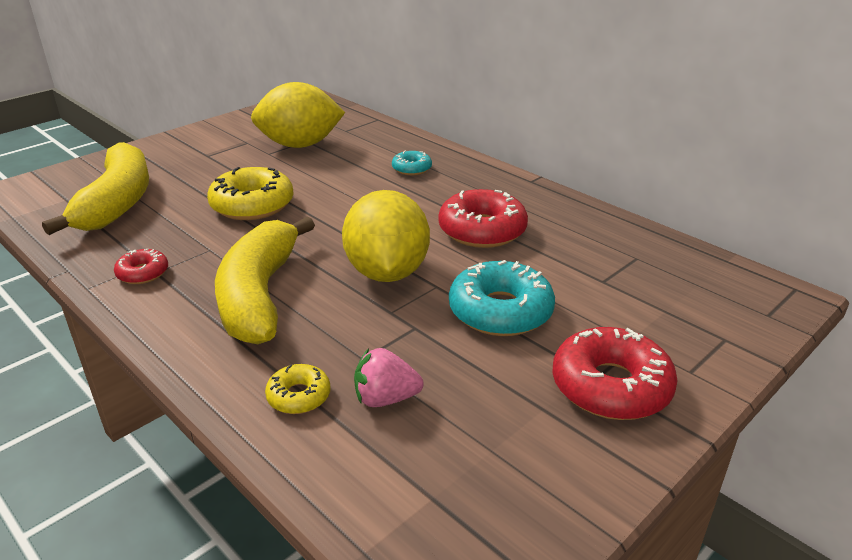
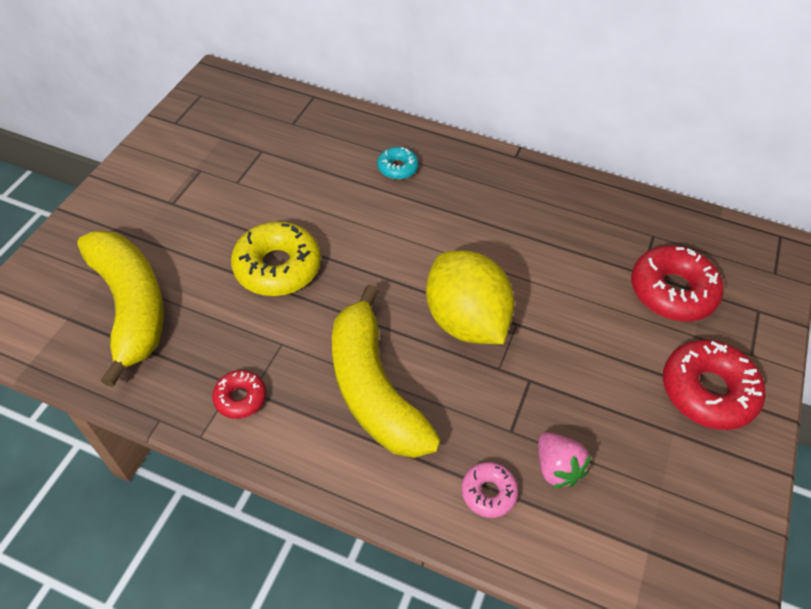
camera: 25 degrees left, 20 degrees up
(299, 396) = (488, 492): yellow donut -> pink donut
(300, 145) = (261, 160): yellow lemon -> none
(385, 398) = (556, 468): pink strawberry -> pink strawberry turned 90 degrees counterclockwise
(482, 230) = (512, 238): red donut -> red donut (672, 291)
(500, 311) = (585, 337): turquoise donut -> none

